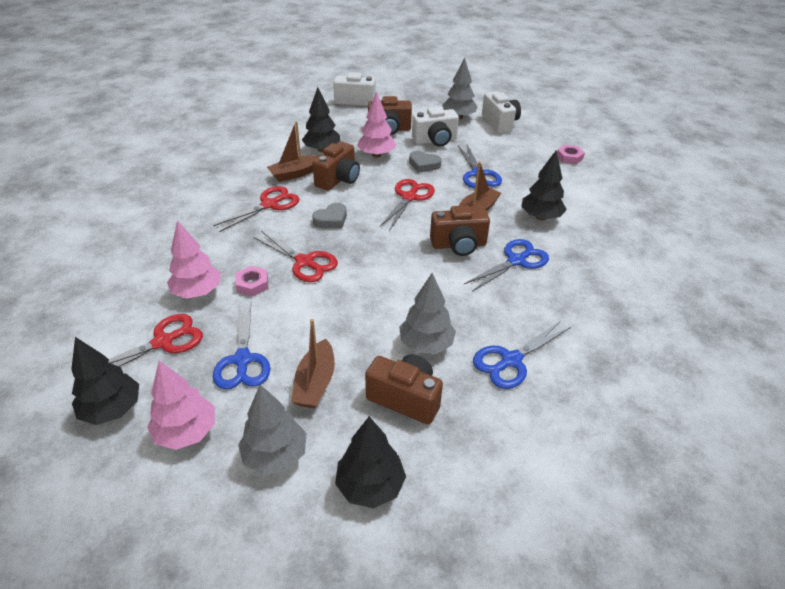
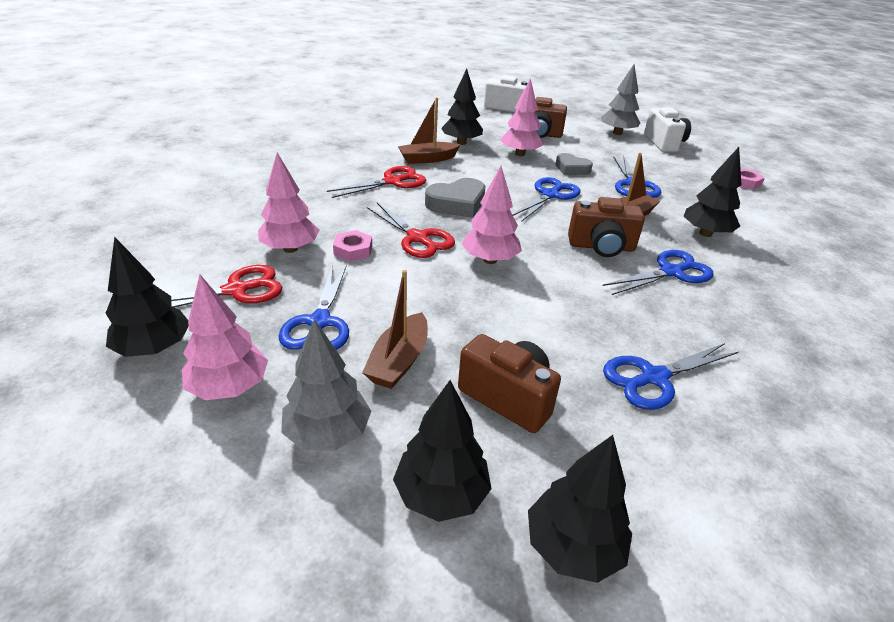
camera: 10 degrees right, 5 degrees down
(331, 220) = (457, 204): grey heart -> grey heart, size x1.50
(338, 179) = (473, 170): brown camera -> none
(369, 274) = (490, 260): none -> pink tree
(409, 197) = (550, 195): red scissors -> blue scissors
(426, 344) = (545, 342): grey tree -> none
(435, 140) = (588, 149): white camera -> none
(468, 505) = (573, 547): none -> black tree

